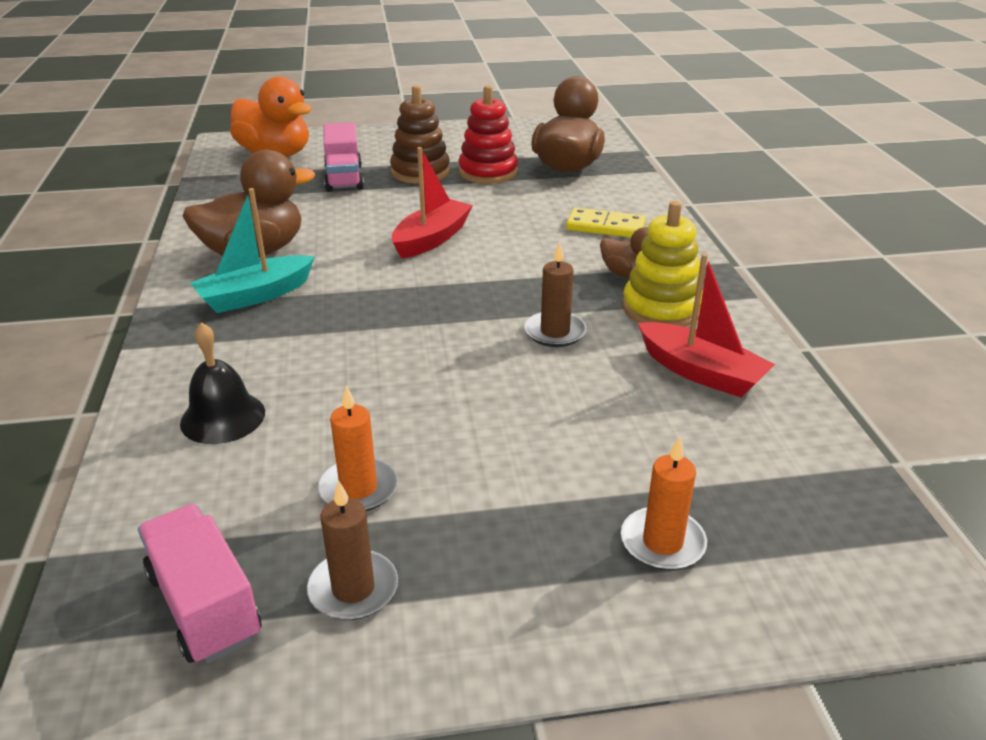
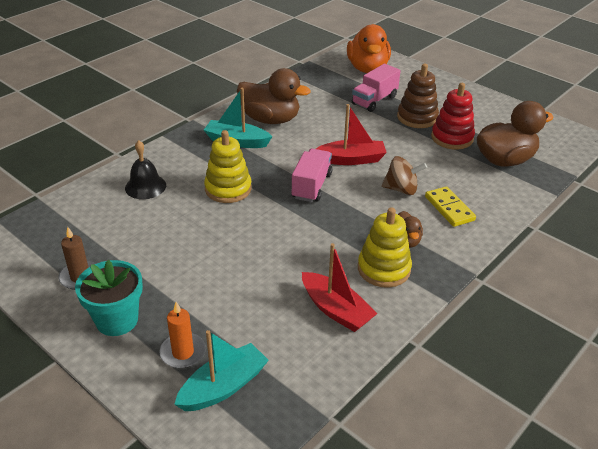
camera: 50 degrees right, 5 degrees up
(204, 605) = (44, 246): pink truck -> pink truck (311, 186)
(349, 347) = (228, 189): none -> yellow stacking toy
(358, 488) = (136, 246): orange candle -> none
(516, 587) = (117, 320): none -> turquoise flower pot
(534, 236) = (401, 189): none -> brown spinning top
(555, 332) = (314, 242): brown candle -> none
(701, 372) = (336, 310): red boat -> red boat turned 45 degrees counterclockwise
(769, 532) = (223, 387): none -> turquoise boat

